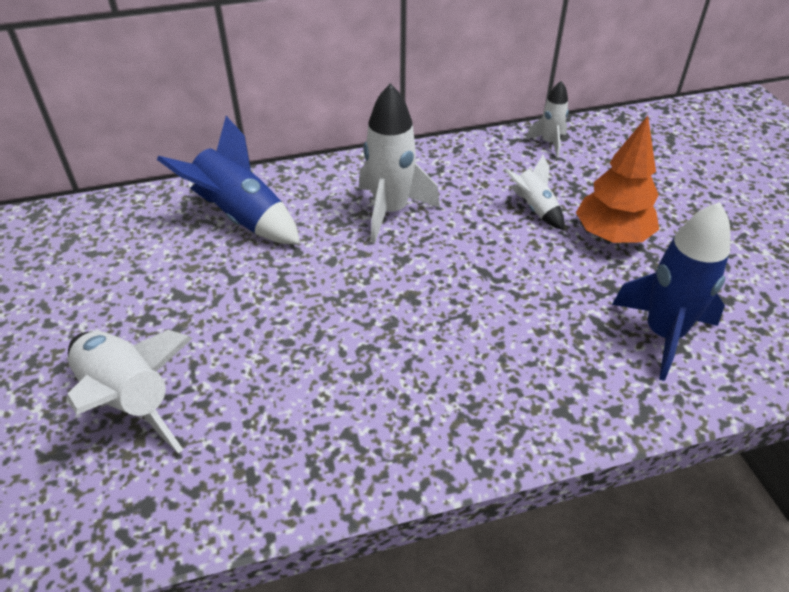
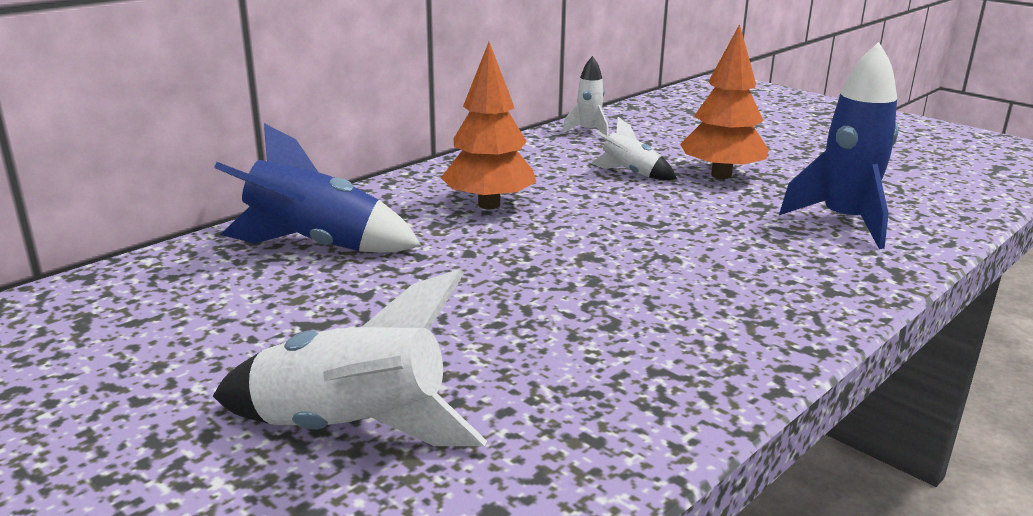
camera: 30 degrees left, 20 degrees down
(390, 211) = (489, 204): white rocket -> orange tree

